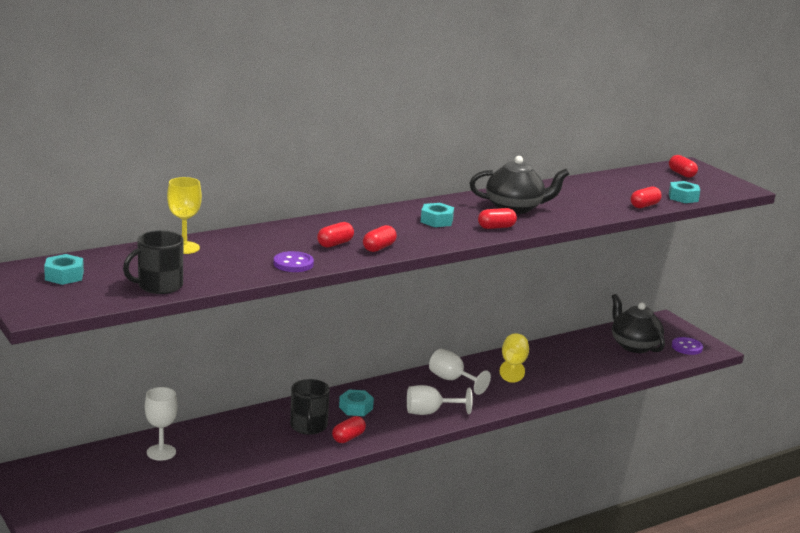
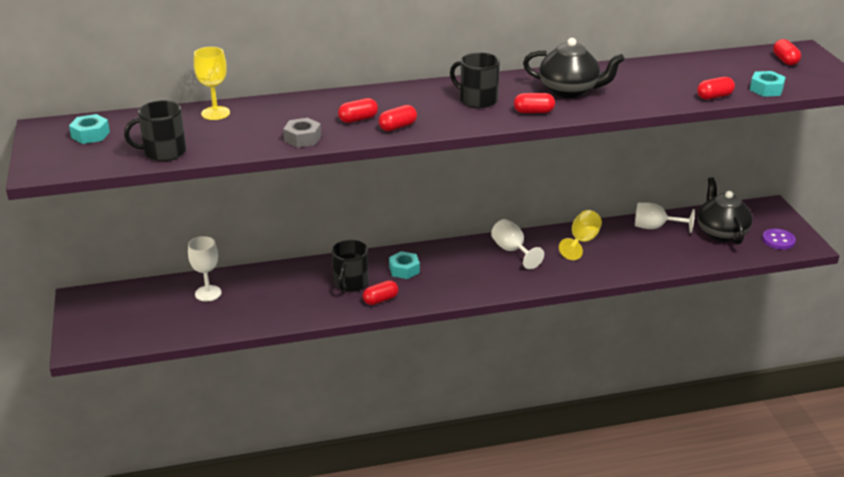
camera: 20 degrees right, 10 degrees up
(293, 264) = (302, 138): purple button -> grey nut
(430, 412) = (472, 283): white goblet -> white goblet (655, 227)
(436, 221) = (477, 100): turquoise nut -> black mug

